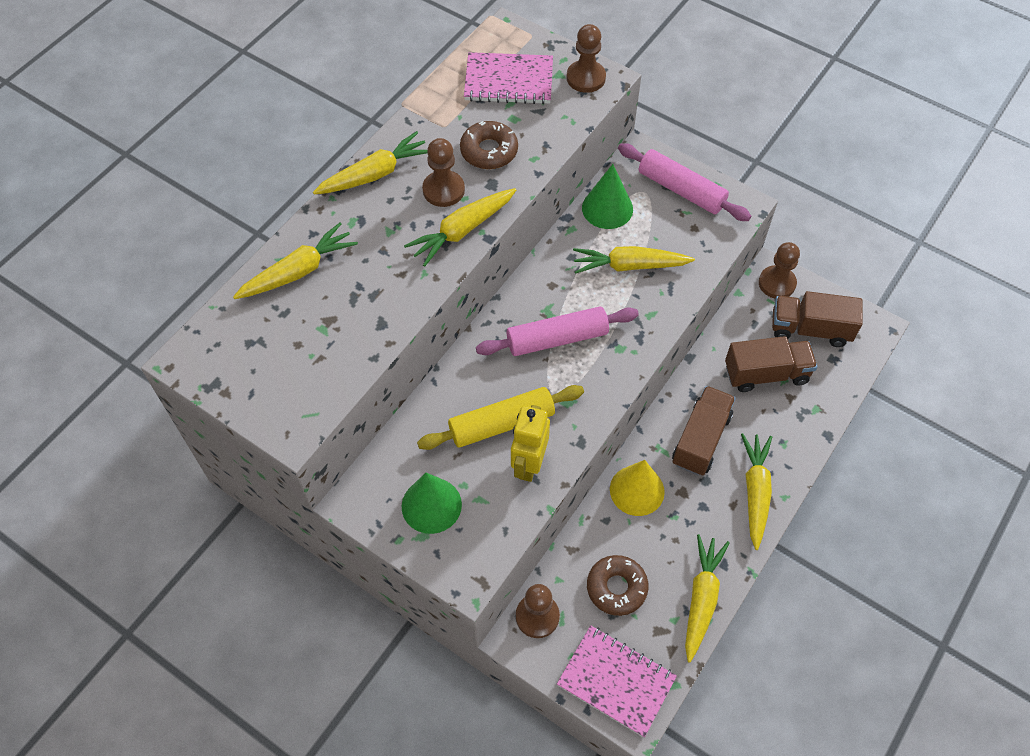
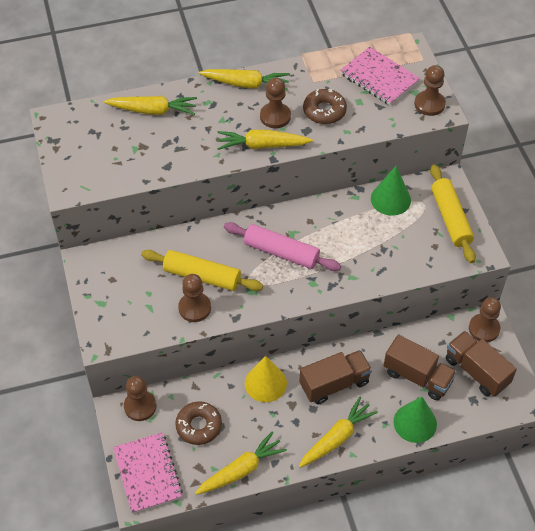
camera: 40 degrees right, 5 degrees down
(431, 505) = (121, 291): green cone -> green cone (415, 423)
(529, 464) = (194, 308): yellow robot -> brown pawn
(629, 266) = (368, 241): yellow carrot -> none
(681, 190) = (450, 218): pink rolling pin -> yellow rolling pin

